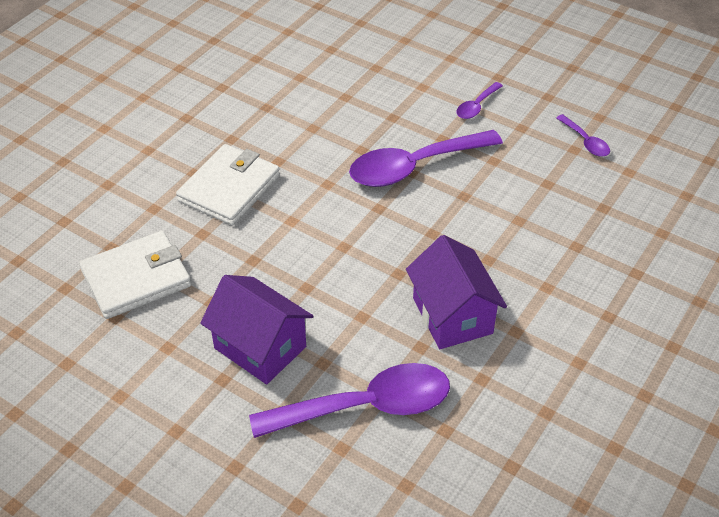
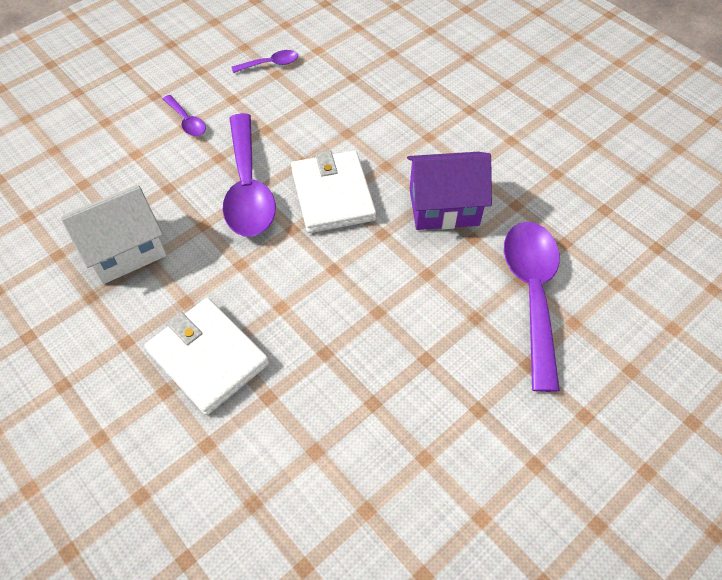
camera: 75 degrees left, 10 degrees up
(136, 278) = (314, 479): white wallet -> white wallet (332, 195)
(260, 347) = (445, 368): purple house -> none
(317, 112) = (125, 250): none -> white house

